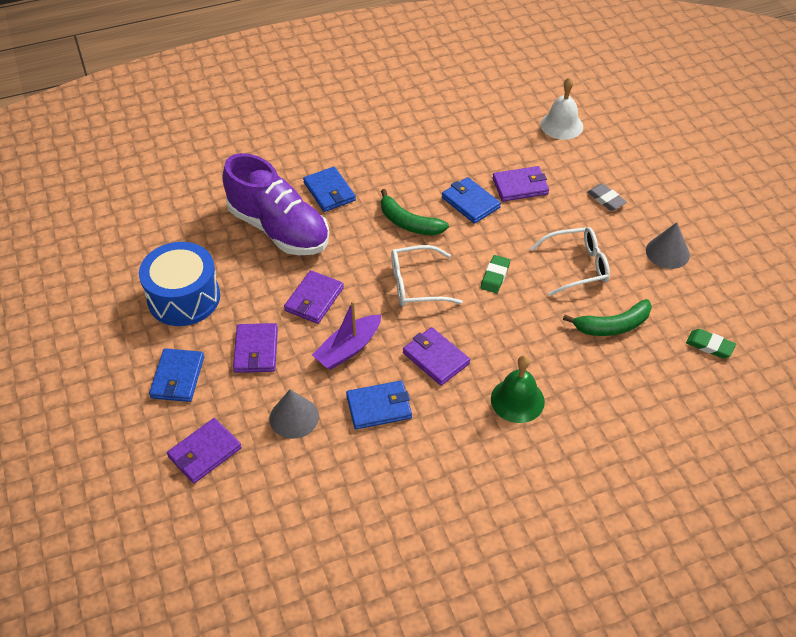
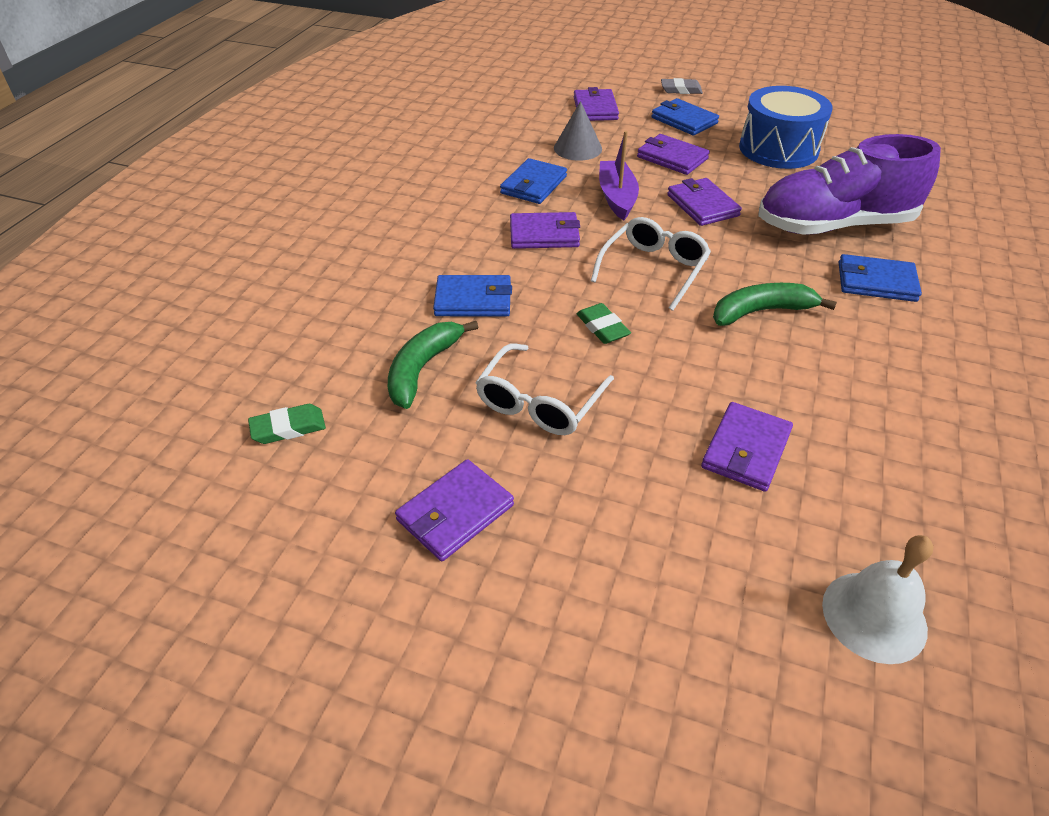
camera: 130 degrees right, 5 degrees down
(470, 202) = (754, 381): blue wallet -> blue wallet (473, 300)
(517, 400) = (435, 252): green bell -> none
(606, 199) = (628, 528): grey eraser -> grey eraser (681, 90)
(667, 252) = (455, 513): grey cone -> purple wallet

